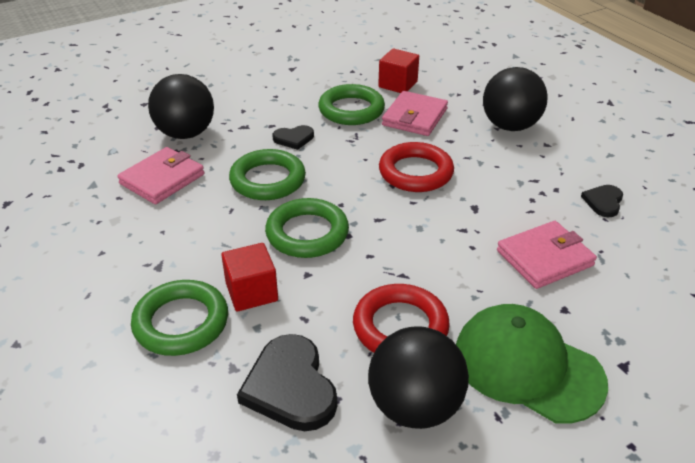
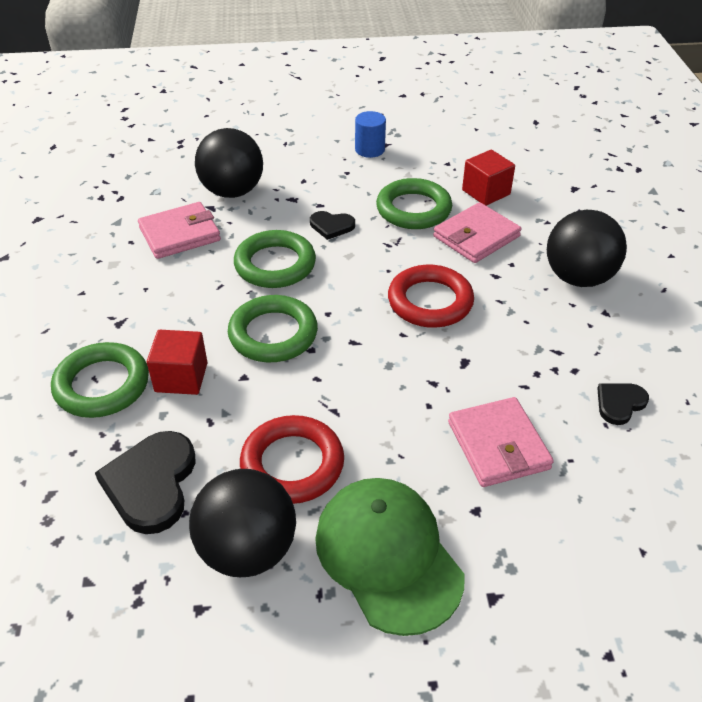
camera: 25 degrees right, 5 degrees up
(282, 75) = (369, 149): none -> blue cylinder
(544, 258) = (498, 445): pink wallet -> pink wallet turned 75 degrees clockwise

